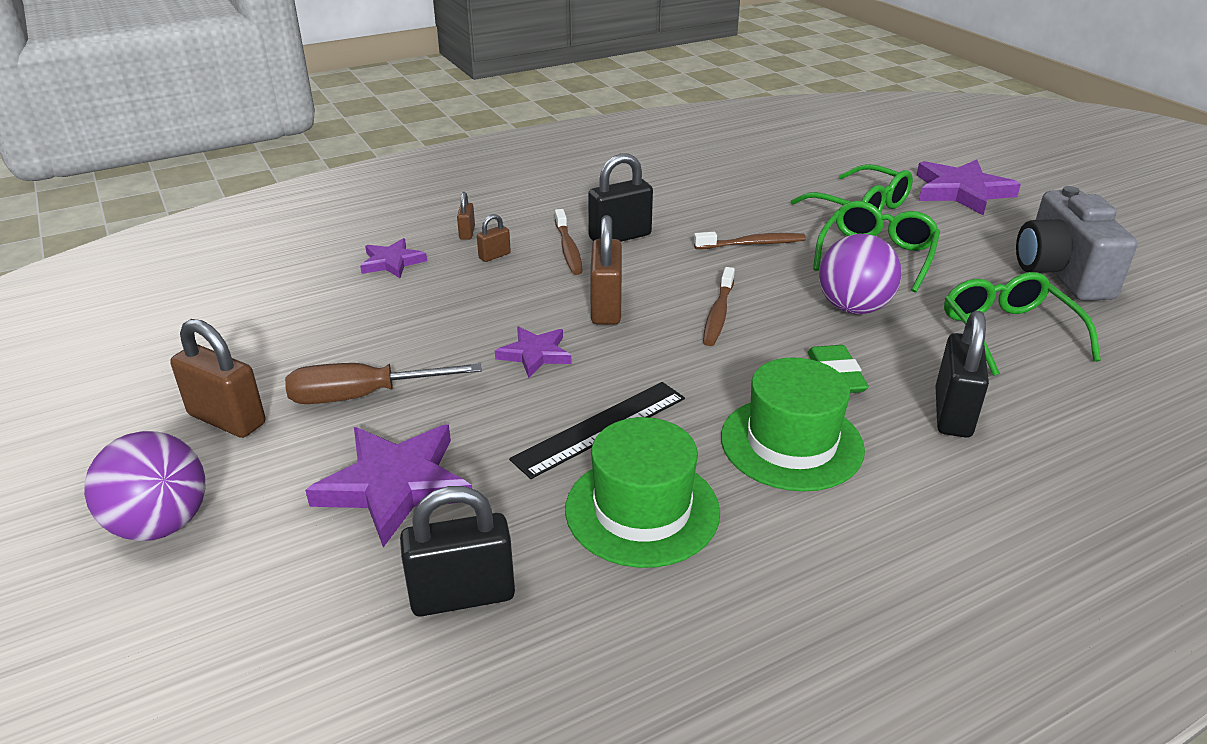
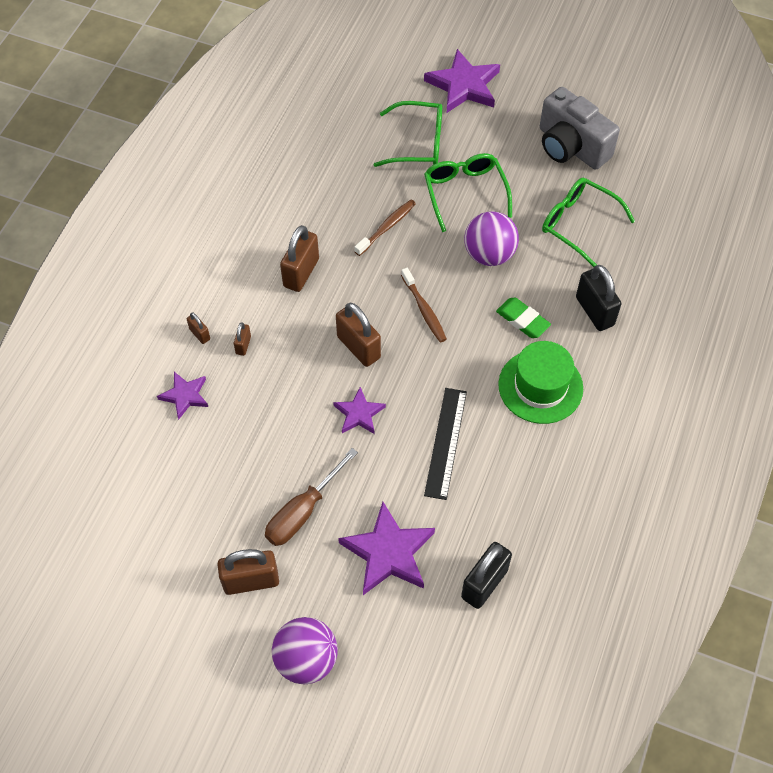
camera: 40 degrees left, 25 degrees up
(568, 249) = (282, 307): brown toothbrush -> none
(620, 237) = (301, 273): black padlock -> brown padlock
(642, 510) = (512, 479): green hat -> none

